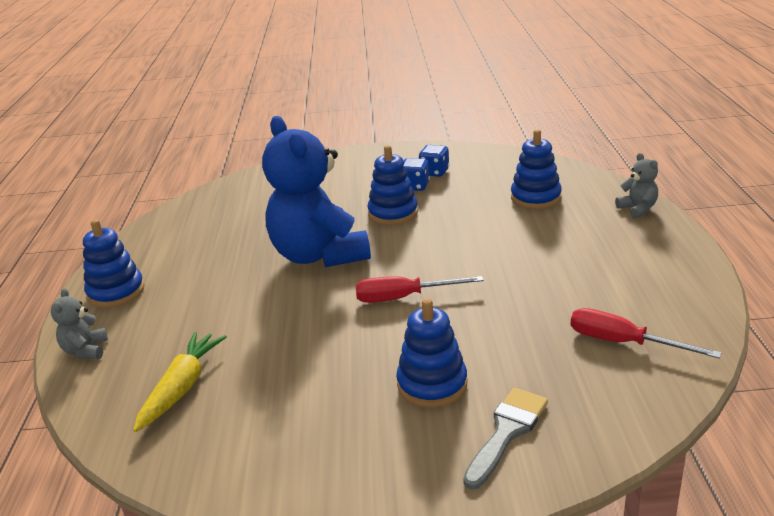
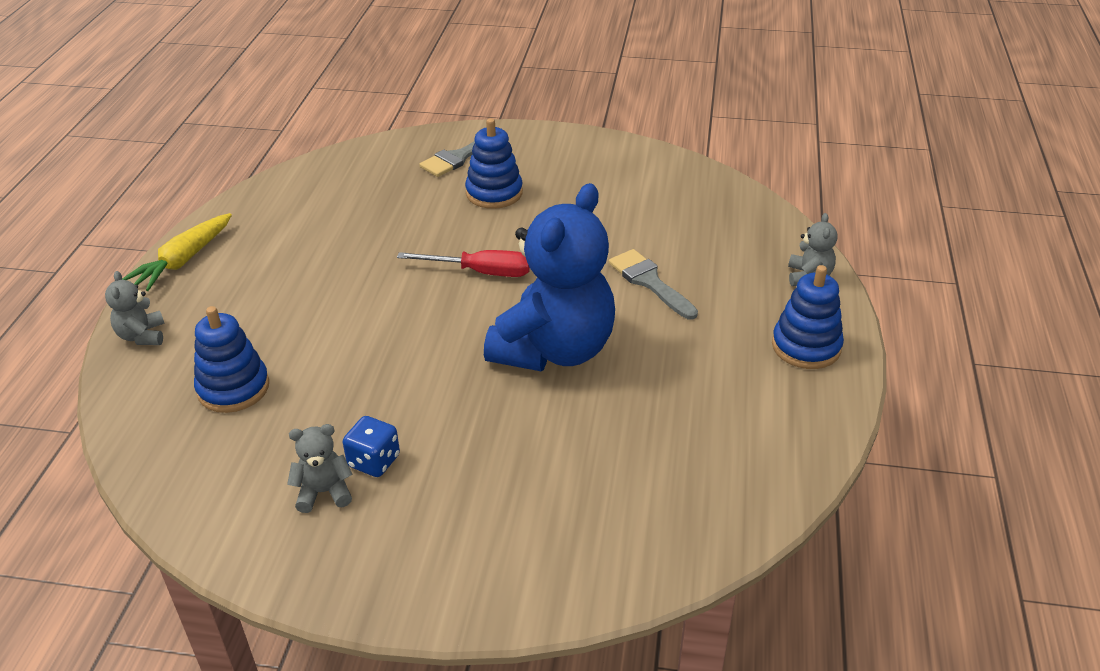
camera: 170 degrees left, 10 degrees up
(181, 388) = (702, 225): yellow carrot -> yellow carrot (184, 260)
(243, 318) = (649, 282): none -> grey brush
(319, 255) = (554, 350): blue teddy bear -> blue teddy bear turned 45 degrees clockwise
(393, 213) = (435, 405): blue stacking toy -> none
(434, 172) = (324, 492): blue dice -> grey teddy bear
(623, 342) = (326, 196): red screwdriver -> none

